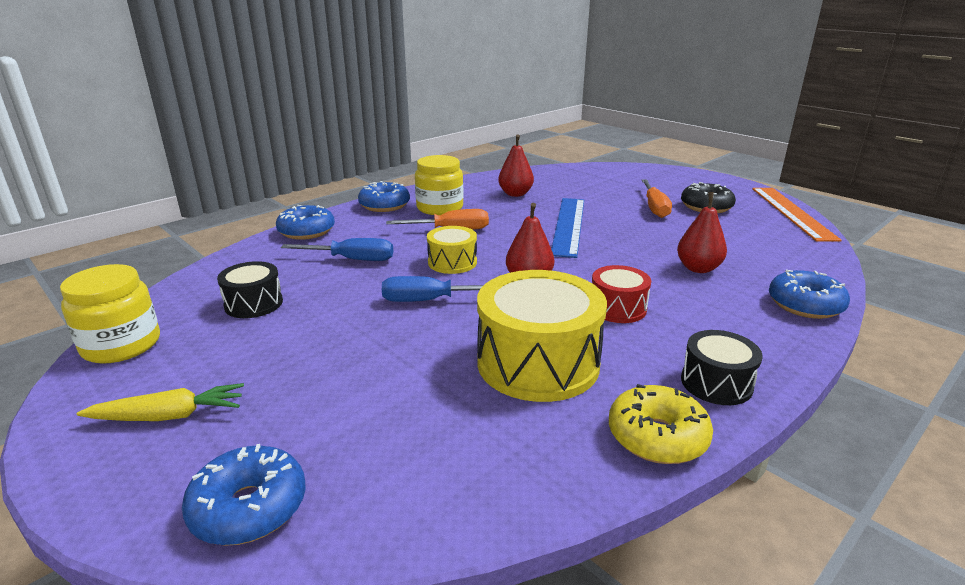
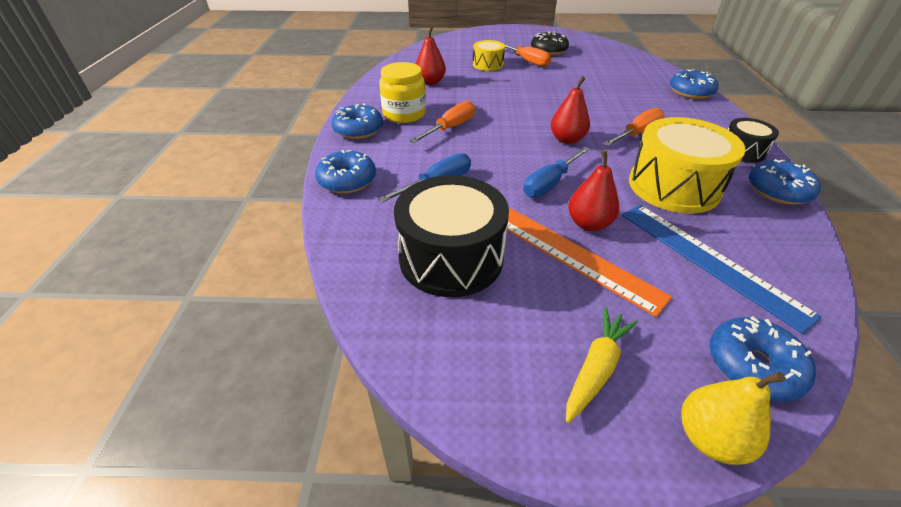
camera: 45 degrees left, 15 degrees up
(118, 507) = (710, 438): none -> yellow pear
(121, 345) = (434, 360): yellow jar -> none
(254, 304) = (451, 257): black drum -> black drum, size x1.86
(452, 262) = (504, 151): yellow drum -> yellow drum (488, 64)
(568, 225) = (509, 92): blue ruler -> blue ruler (709, 261)
(617, 308) = (637, 134): red drum -> orange screwdriver
(657, 437) = (778, 191): yellow donut -> blue donut
(698, 268) = (620, 92): red pear -> red pear (588, 224)
(792, 212) = (589, 39): orange ruler -> orange ruler (571, 255)

